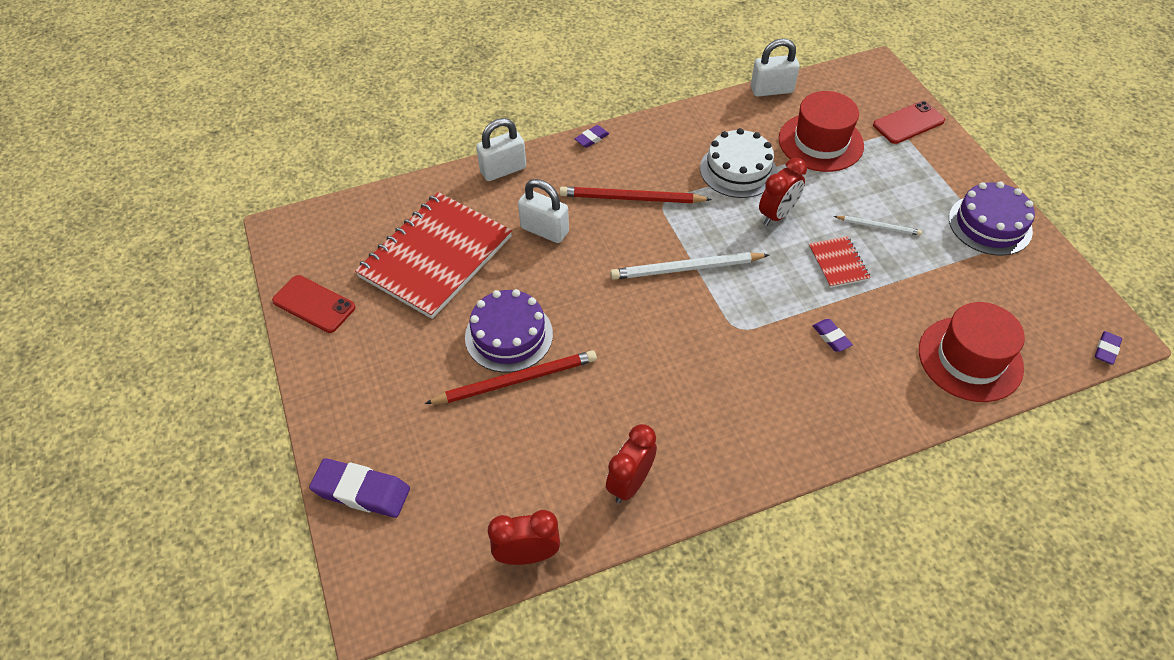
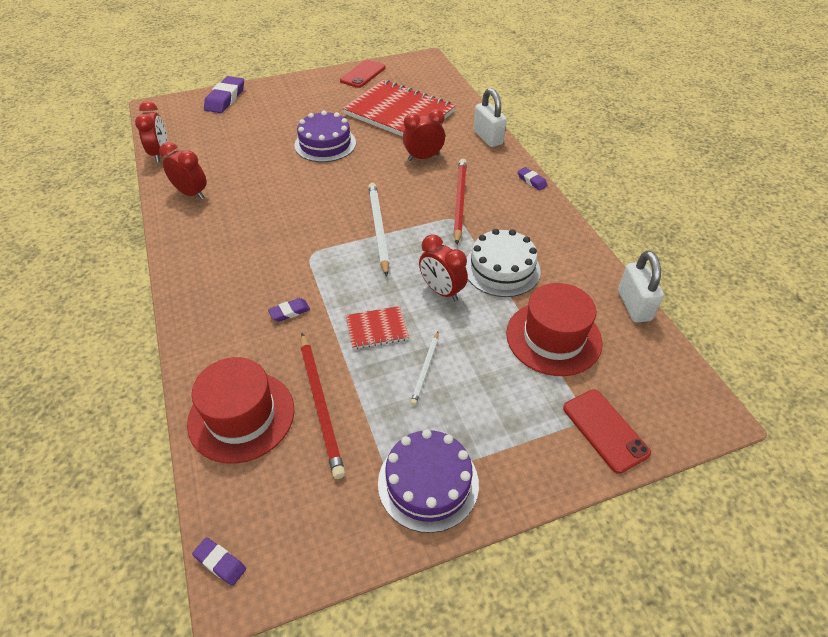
camera: 90 degrees right, 5 degrees down
(516, 380) = (287, 147): red pencil -> red pencil (321, 405)
(544, 230) = (423, 157): white padlock -> red clock

